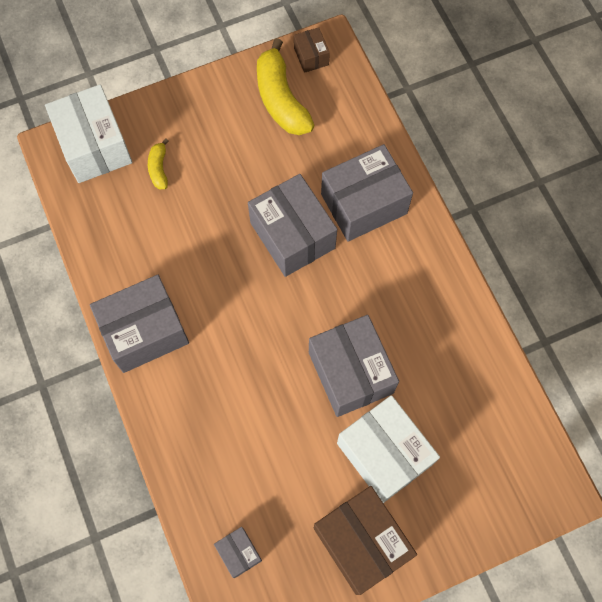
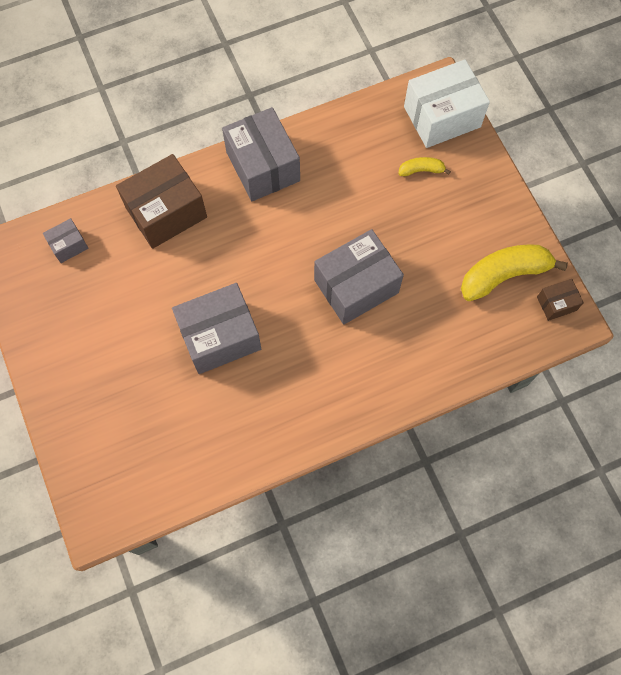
camera: 90 degrees right, 0 degrees up
(361, 542) = (68, 343): brown box -> brown box (166, 212)
(364, 204) = (391, 352): grey box -> none
(384, 454) = (143, 364): white box -> none

